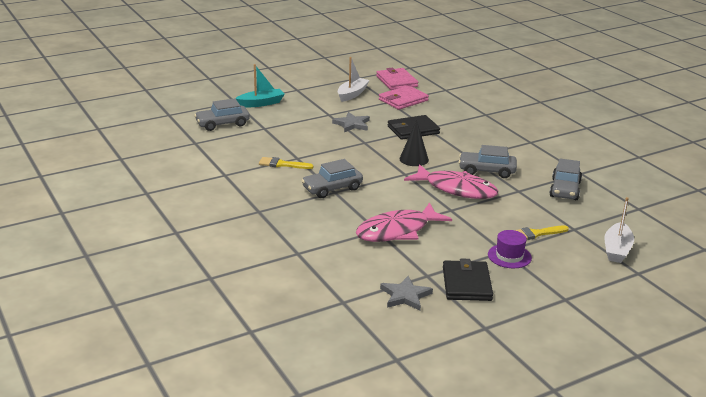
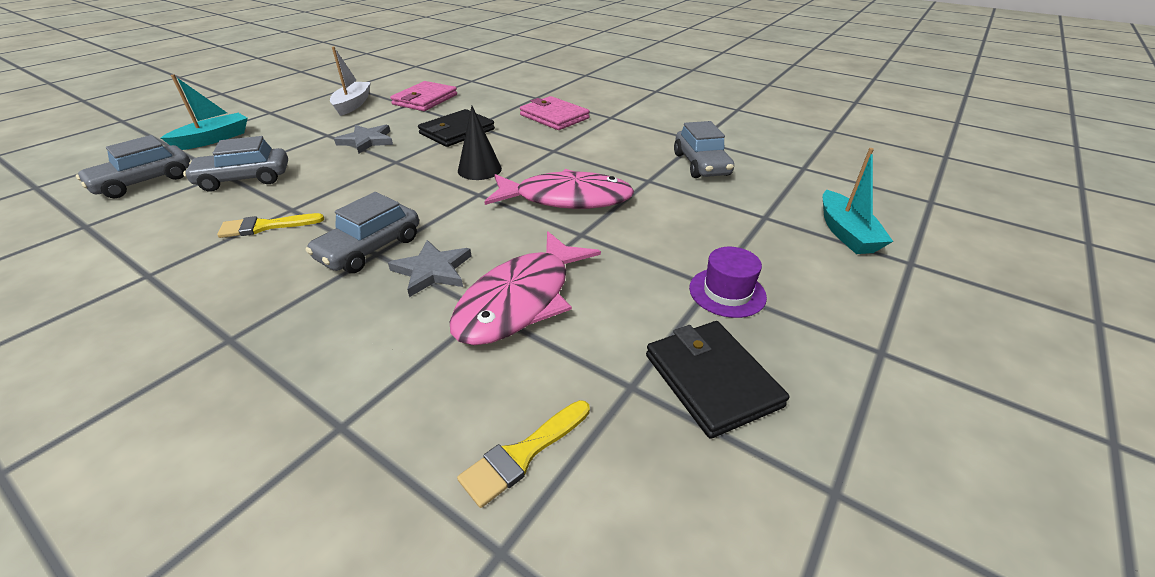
camera: 25 degrees left, 10 degrees up
(396, 81) = (406, 81): pink wallet -> pink wallet (554, 116)
(405, 296) = (625, 464): grey star -> grey star (432, 271)
(486, 171) = (587, 163): grey car -> grey car (244, 179)
(536, 234) = (727, 239): yellow brush -> yellow brush (523, 454)
(617, 249) = (846, 233): white boat -> turquoise boat

